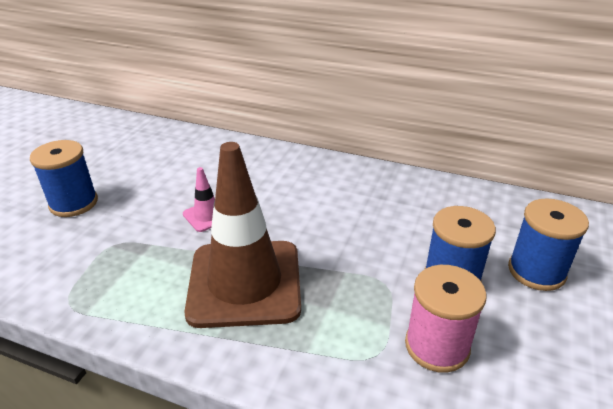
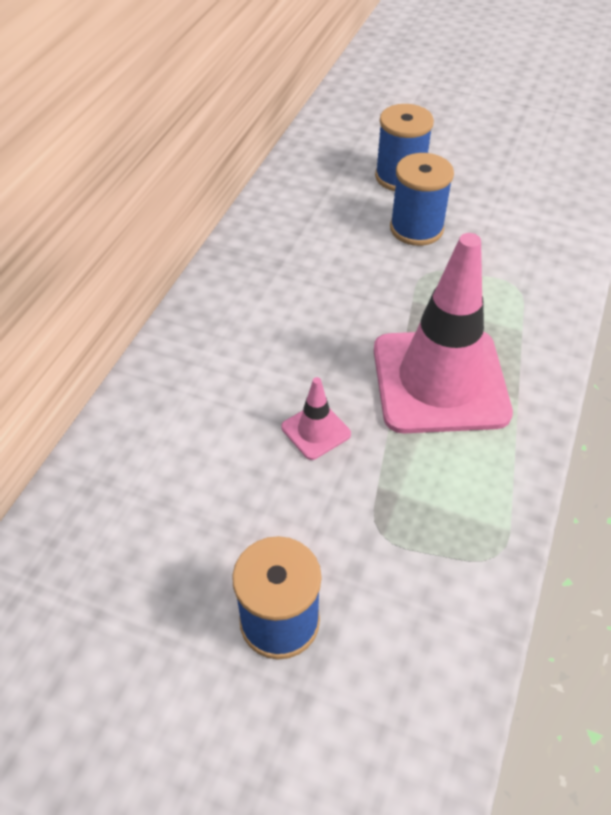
camera: 90 degrees left, 15 degrees up
(245, 283) = (440, 381): brown traffic cone -> pink traffic cone
(437, 346) = (498, 248): pink spool -> none

